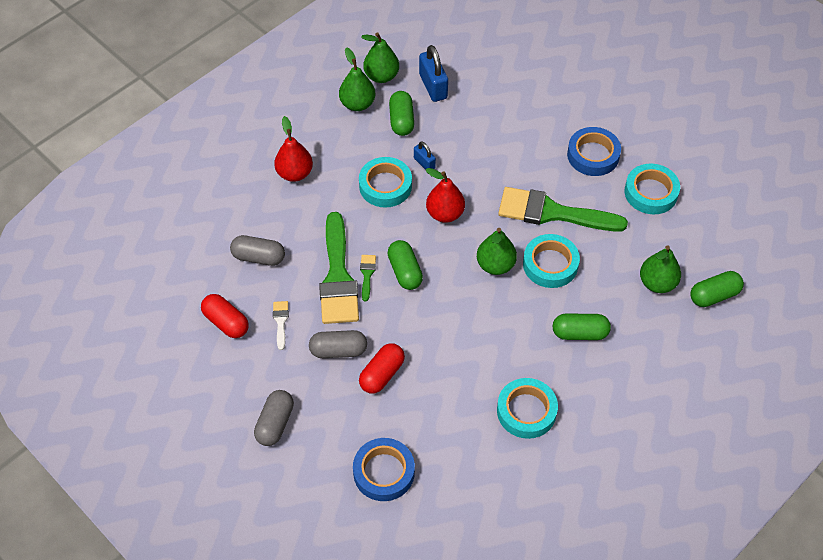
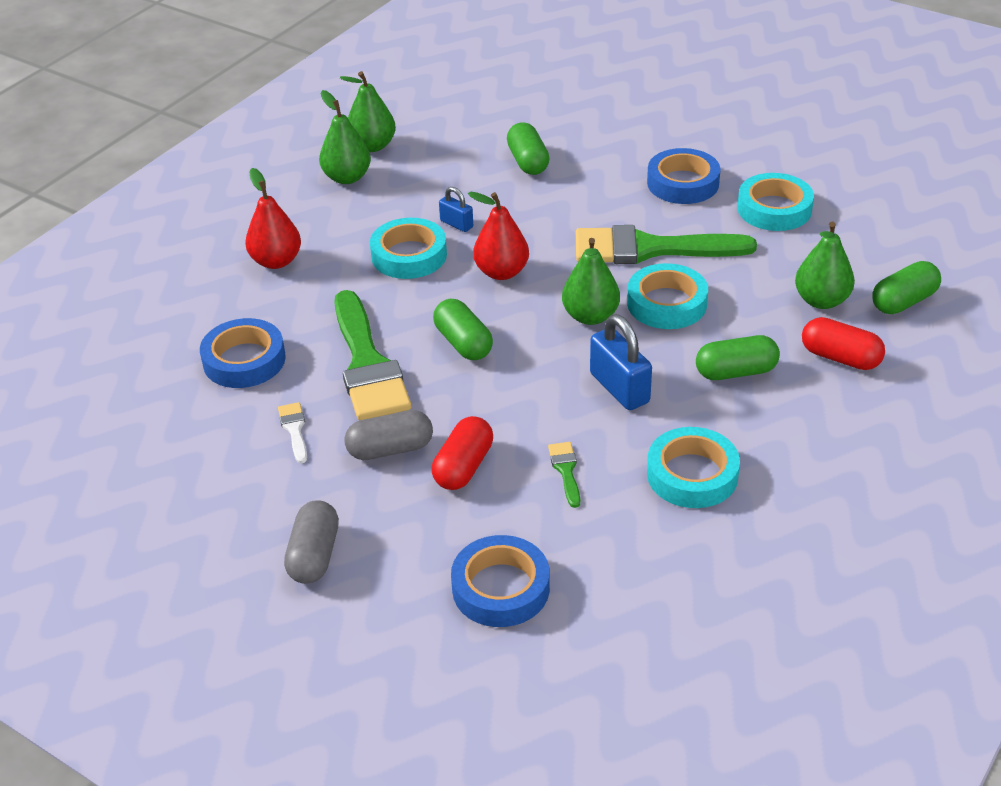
camera: 10 degrees left, 15 degrees down
(226, 322) = (211, 443): red capsule -> red capsule (840, 357)
(258, 257) = (244, 360): grey capsule -> blue tape
(367, 274) = (409, 355): green brush -> green brush (566, 470)
(401, 120) = (412, 185): green capsule -> green capsule (528, 162)
(433, 86) = (445, 146): blue padlock -> blue padlock (619, 388)

